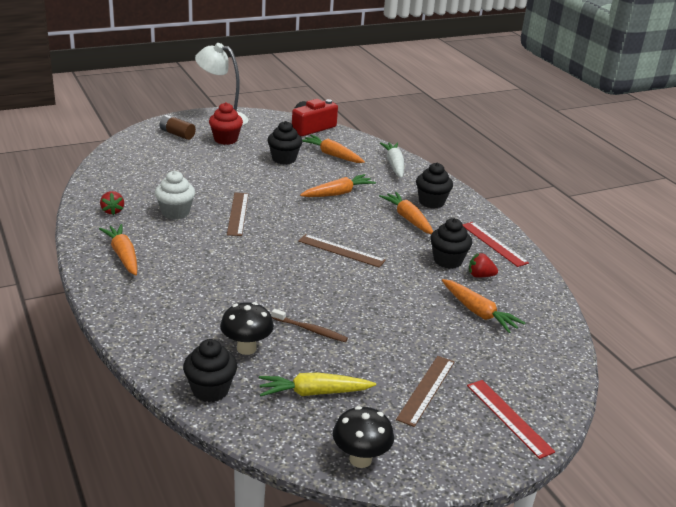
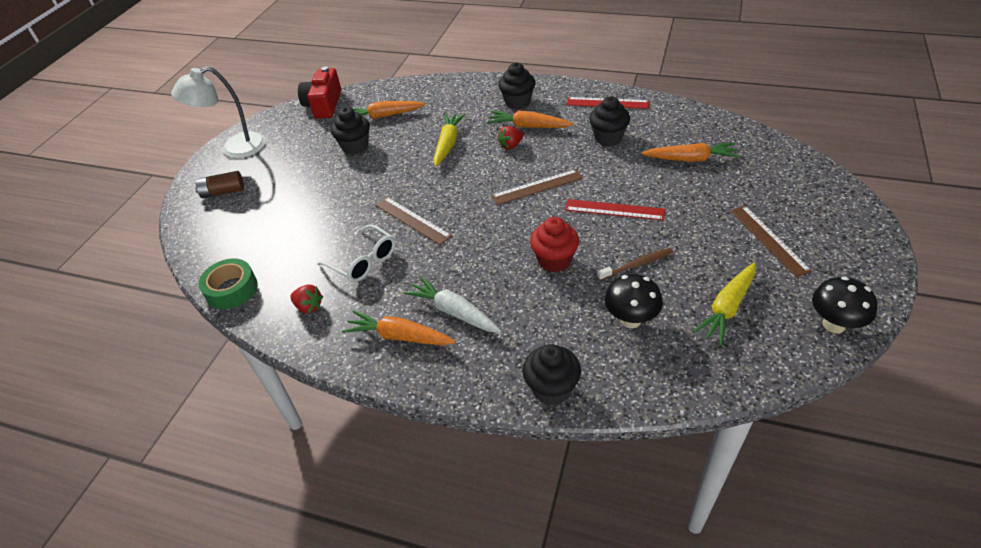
camera: 40 degrees left, 15 degrees up
(97, 178) = (232, 290): none -> green tape
(175, 212) = (364, 261): white cupcake -> white glasses
(210, 390) = (675, 376): black cupcake -> black cupcake (551, 388)
(225, 139) = (275, 165): red cupcake -> red cupcake (554, 260)
(338, 193) = (448, 144): orange carrot -> yellow carrot
(394, 165) = (440, 91): white carrot -> white carrot (454, 312)
(480, 276) = (643, 132): red strawberry -> red strawberry (511, 146)
(509, 417) = (832, 214): red ruler -> red ruler (614, 209)

